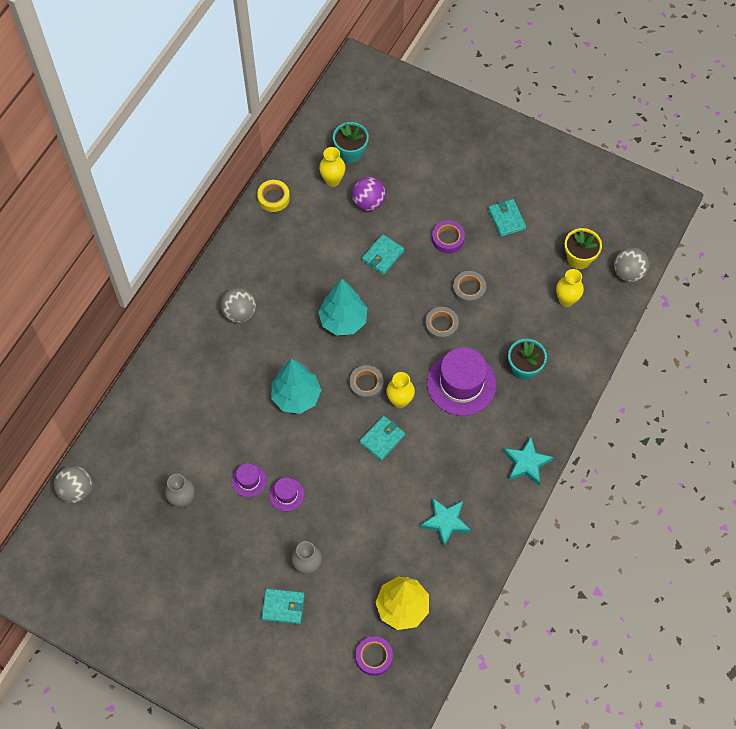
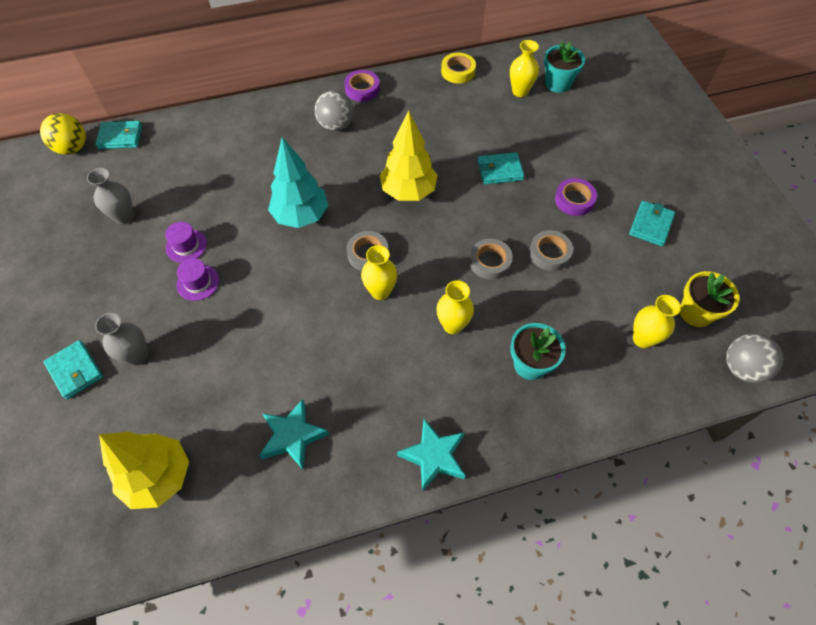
camera: 45 degrees right, 5 degrees down
(76, 490) = (72, 148): grey ball -> yellow ball
(343, 321) = (408, 192): turquoise tree -> yellow tree
(368, 202) = (532, 125): purple ball -> none
(374, 657) = (78, 498): purple tape -> purple tape (362, 89)
(382, 439) = (327, 309): turquoise wallet -> turquoise wallet (120, 137)
(461, 384) = (452, 325): purple hat -> yellow vase

